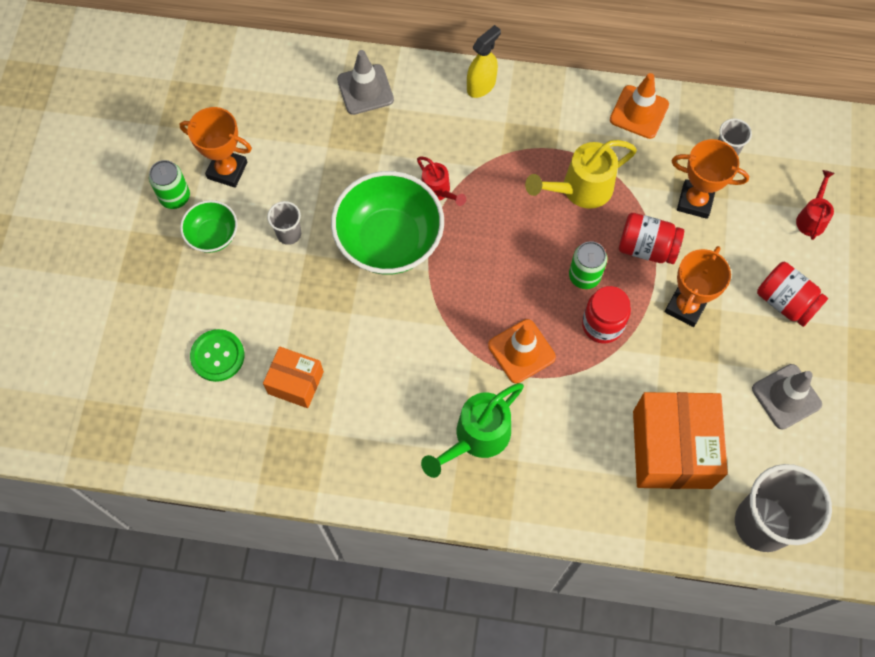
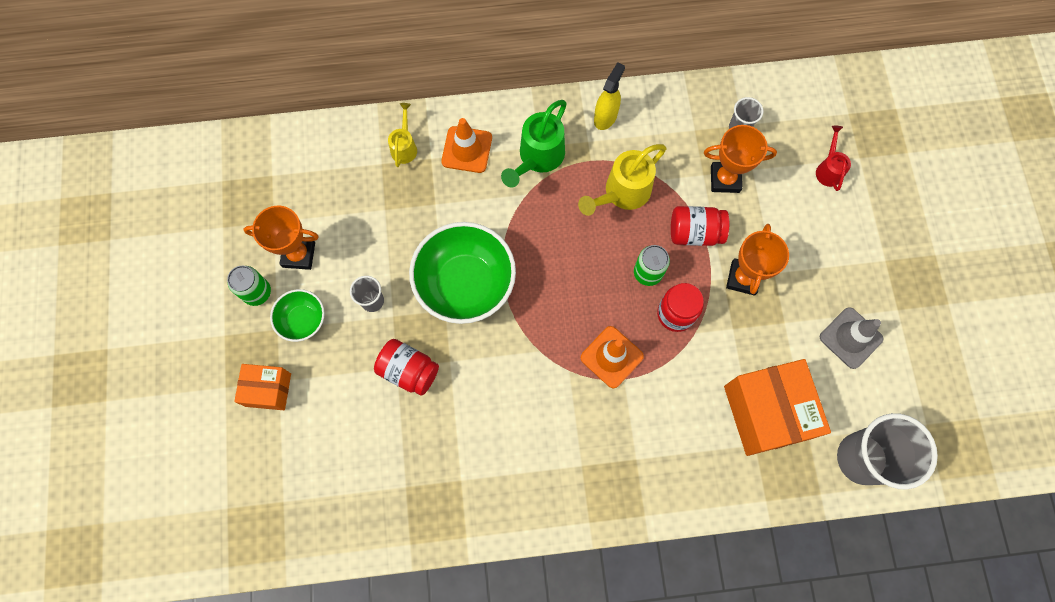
camera: 15 degrees left, 5 degrees up
(217, 356) = (339, 434): green button -> none
(295, 383) = (417, 440): orange box -> orange box (268, 390)
(365, 90) = (404, 147): grey traffic cone -> yellow watering can
(438, 191) = (497, 227): red watering can -> none
(476, 437) = (594, 448): green watering can -> green watering can (538, 158)
(481, 85) = (508, 118): yellow spray bottle -> yellow spray bottle (605, 117)
(639, 112) = (654, 109): orange traffic cone -> orange traffic cone (467, 149)
(785, 302) = (827, 252): red jar -> red jar (409, 371)

